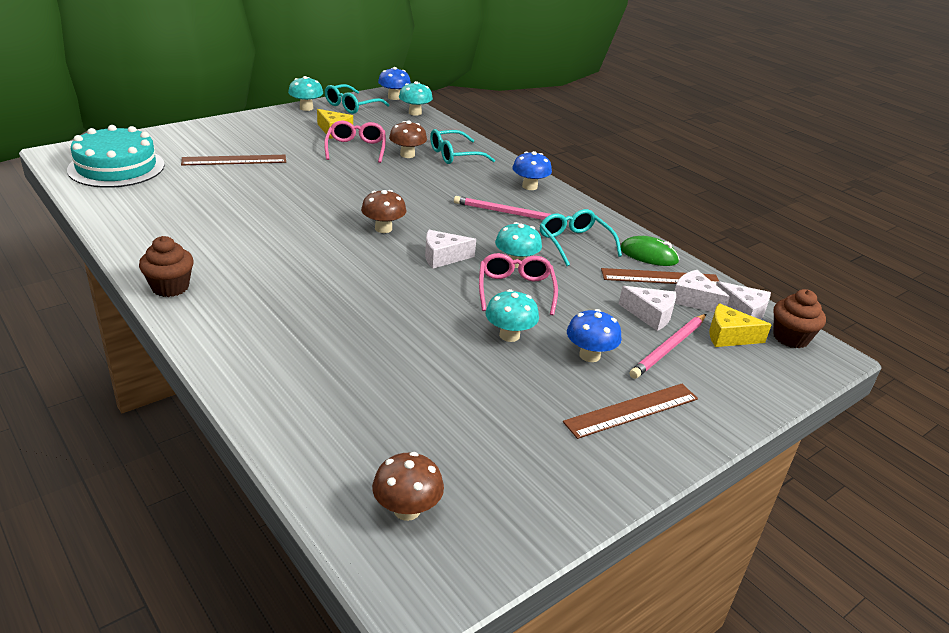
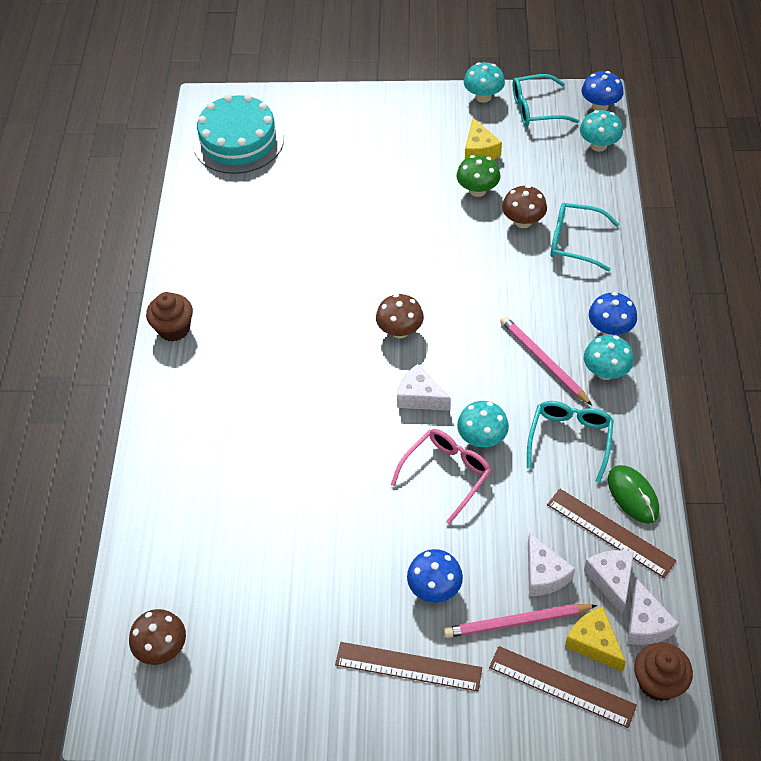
camera: 45 degrees right, 20 degrees up
(234, 160) = (345, 167): brown ruler -> brown ruler (561, 686)
(356, 148) = (477, 190): pink glasses -> green mushroom
(509, 335) = (388, 526): turquoise mushroom -> turquoise mushroom (605, 372)

